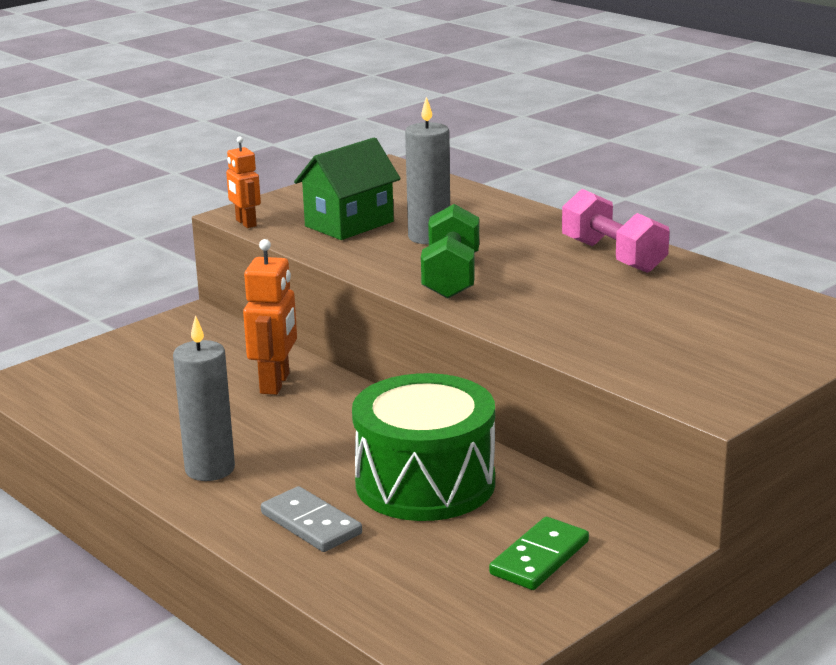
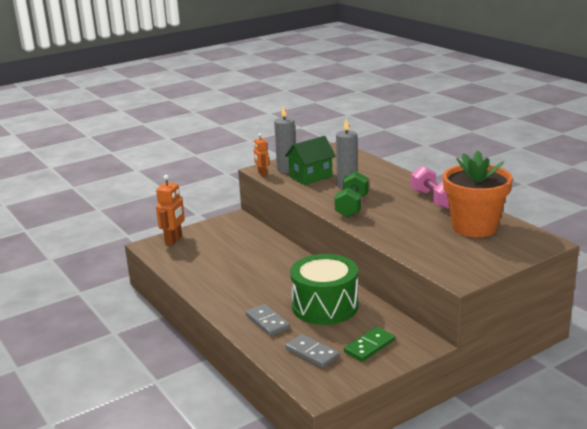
camera: 10 degrees right, 0 degrees up
(210, 469) = (227, 292): grey candle -> grey candle (286, 169)
(275, 383) = (267, 253): orange robot -> orange robot (174, 240)
(422, 581) = (312, 353): none -> grey domino
(710, 304) = (474, 227): none -> orange flower pot

